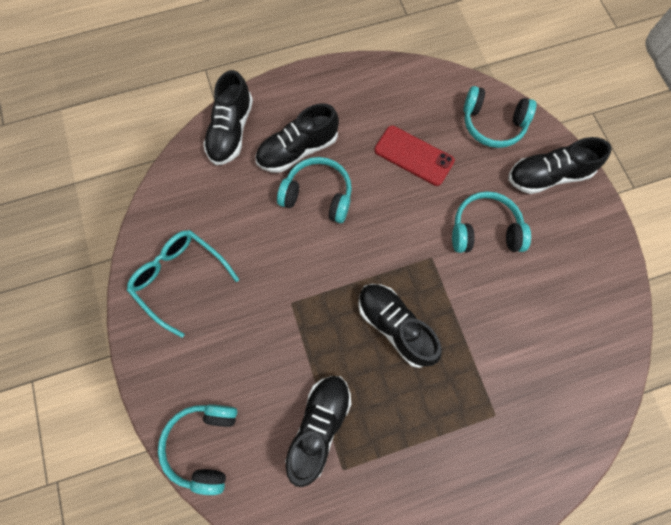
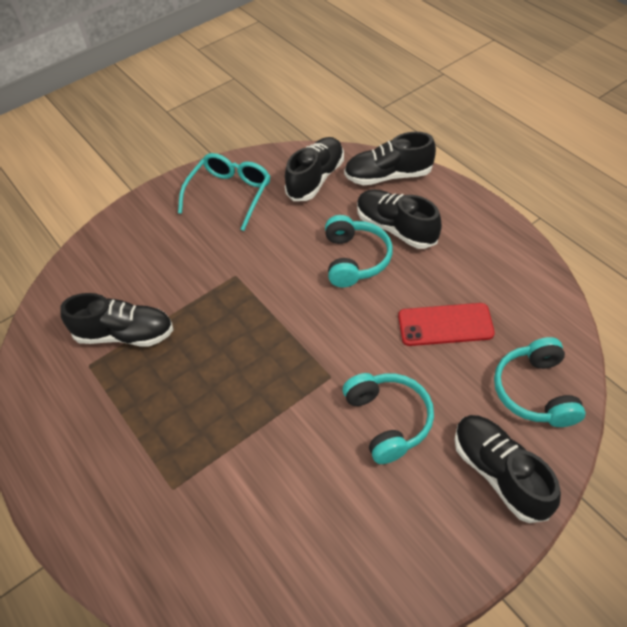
camera: 75 degrees right, 20 degrees down
(204, 444) = (92, 259): turquoise headphones -> none
(395, 326) = (241, 366): black shoe -> black shoe (316, 179)
(413, 156) = (445, 325): red phone -> red phone turned 75 degrees clockwise

